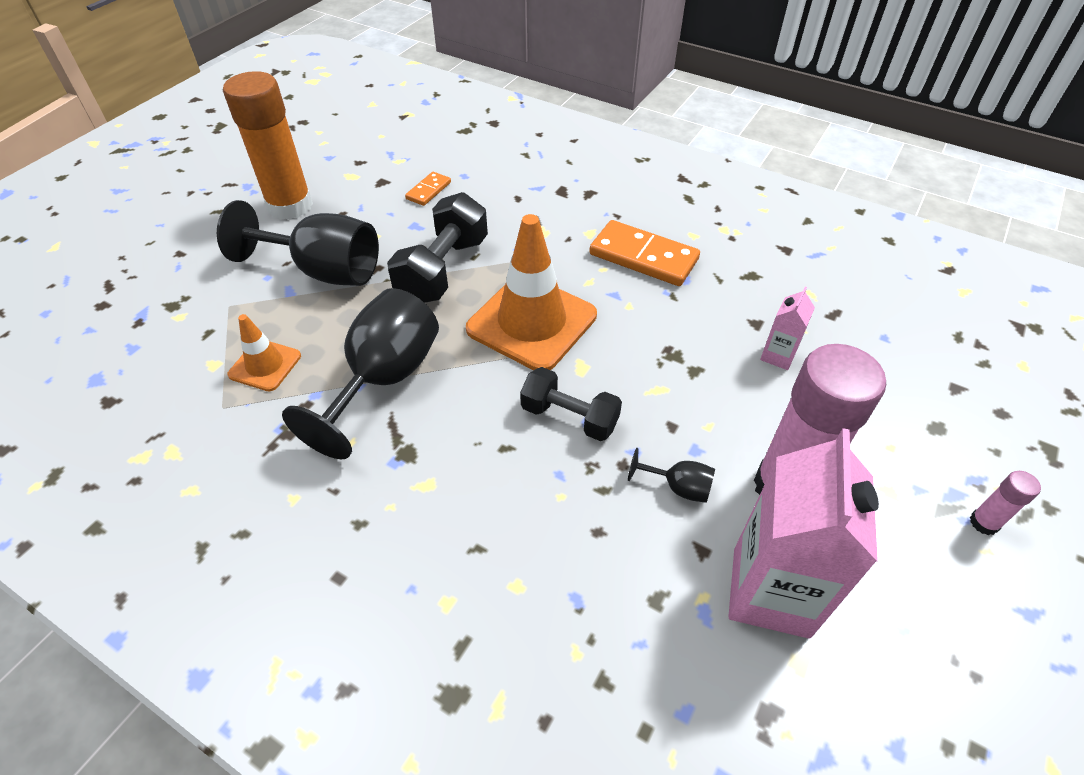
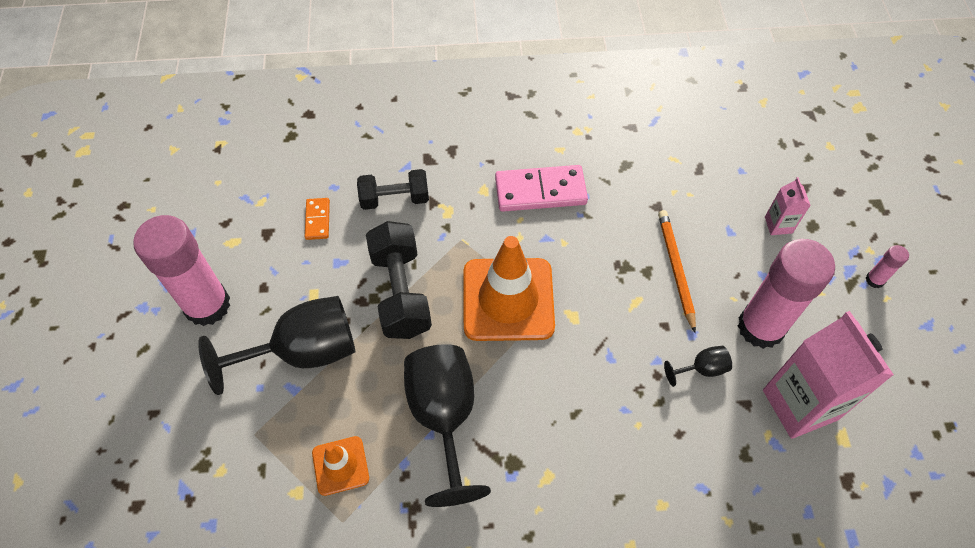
camera: 35 degrees left, 10 degrees up
(290, 206) = (207, 305): orange glue stick -> pink glue stick
(569, 417) = (597, 362): black dumbbell -> black dumbbell (395, 199)
(643, 257) = (540, 191): orange domino -> pink domino
(729, 384) = (676, 269): none -> orange pencil
(778, 356) = (689, 226): pink carton -> pink carton (778, 225)

